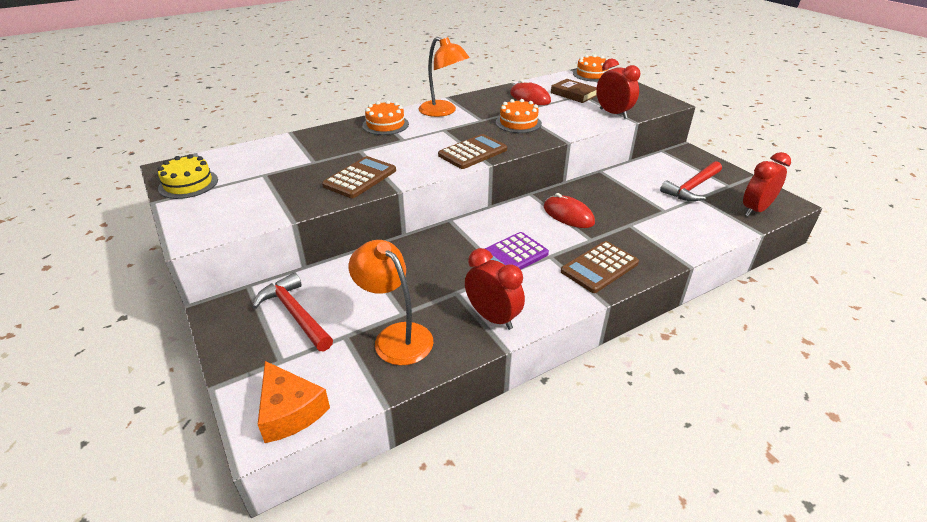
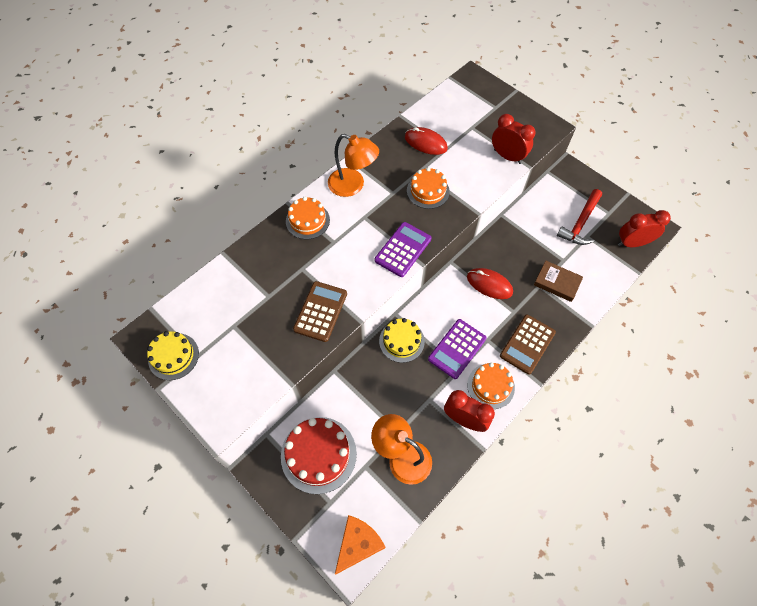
camera: 15 degrees left, 25 degrees up
(290, 411) = (358, 544): orange cheese -> orange cheese turned 90 degrees counterclockwise
(295, 314) = (318, 454): red hammer -> red cake
(446, 240) = (401, 341): none -> yellow cake
(472, 152) = (403, 249): brown calculator -> purple calculator
(573, 94) = (464, 127): brown book -> brown book (557, 283)
(592, 74) = (472, 84): orange cake -> orange cake (490, 386)
(755, 210) = (632, 243): red clock -> red clock turned 45 degrees clockwise

